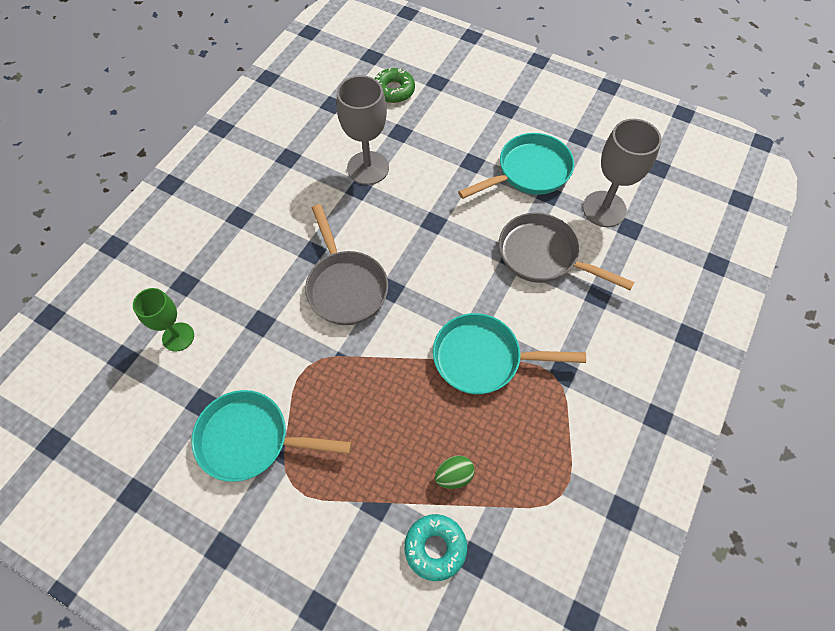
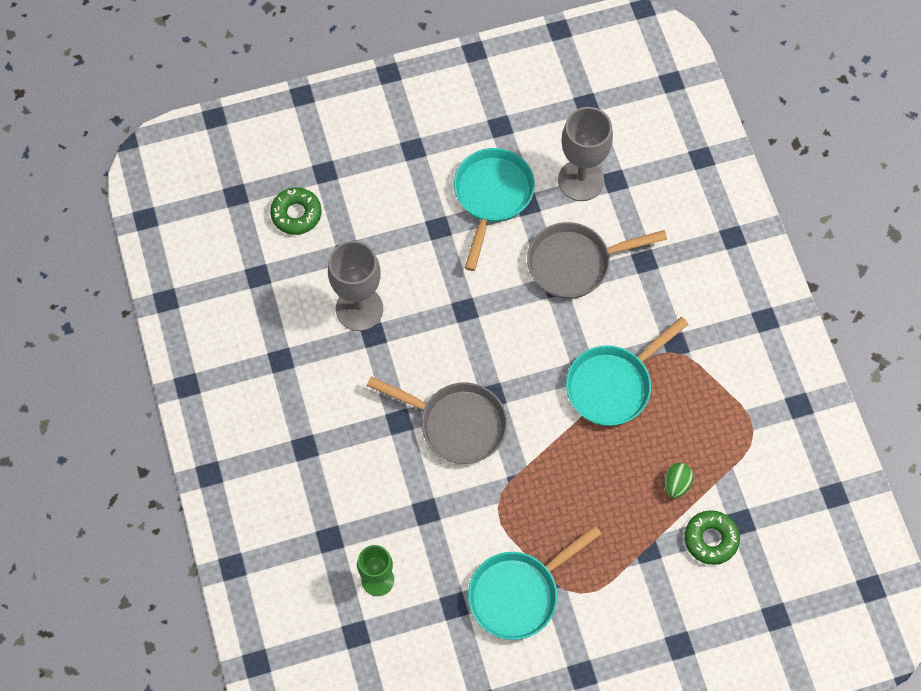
camera: 45 degrees left, 5 degrees up
(435, 548) = (710, 539): turquoise donut -> green donut

